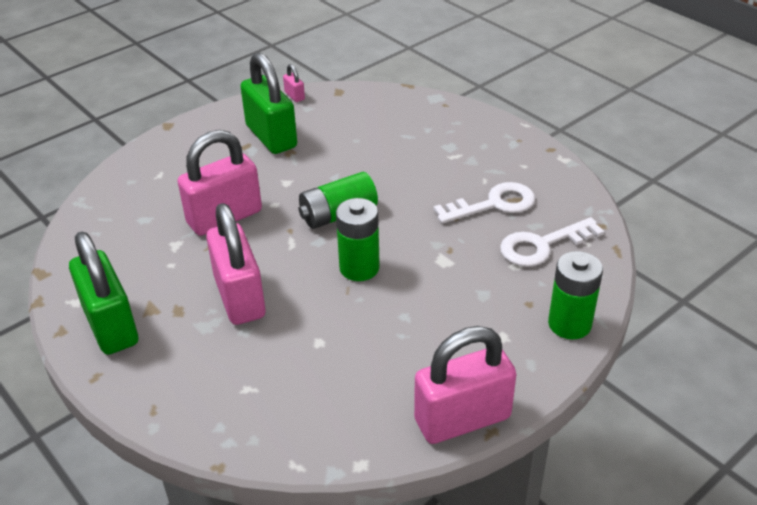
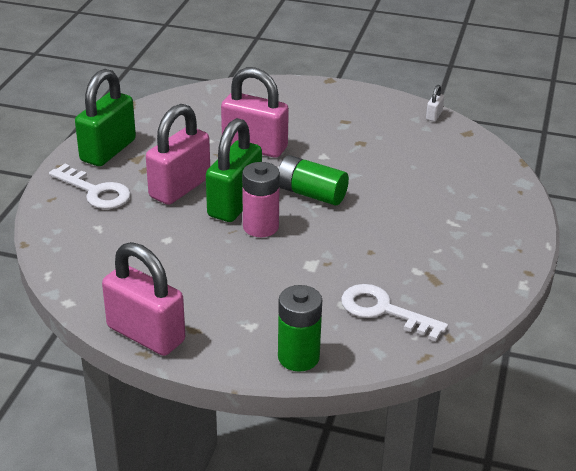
camera: 55 degrees right, 5 degrees down
(271, 137) = (369, 127): green padlock -> green padlock (235, 204)
(294, 96) = (434, 115): pink padlock -> white padlock
(359, 268) = (260, 227): green battery -> pink battery
(493, 204) = (409, 266): white key -> white key (95, 191)

